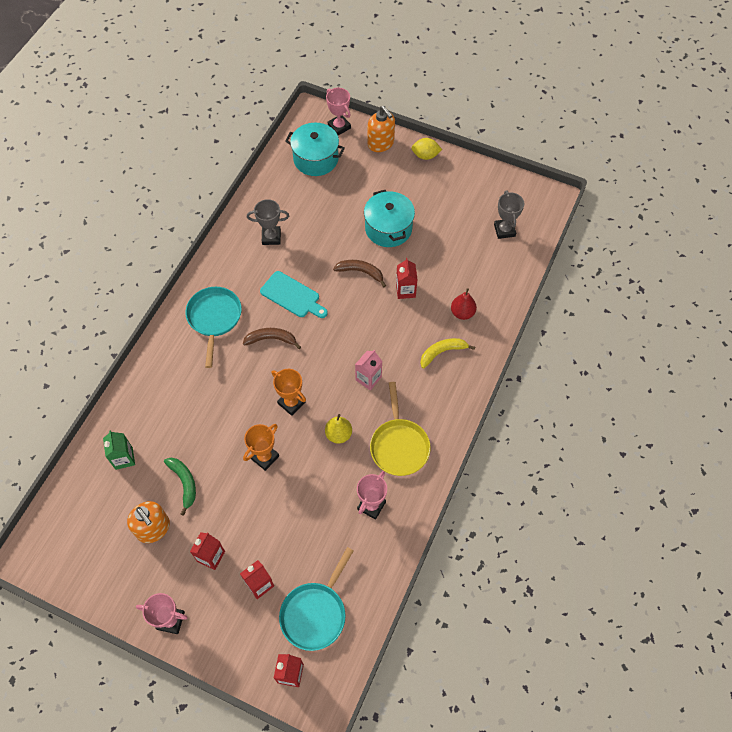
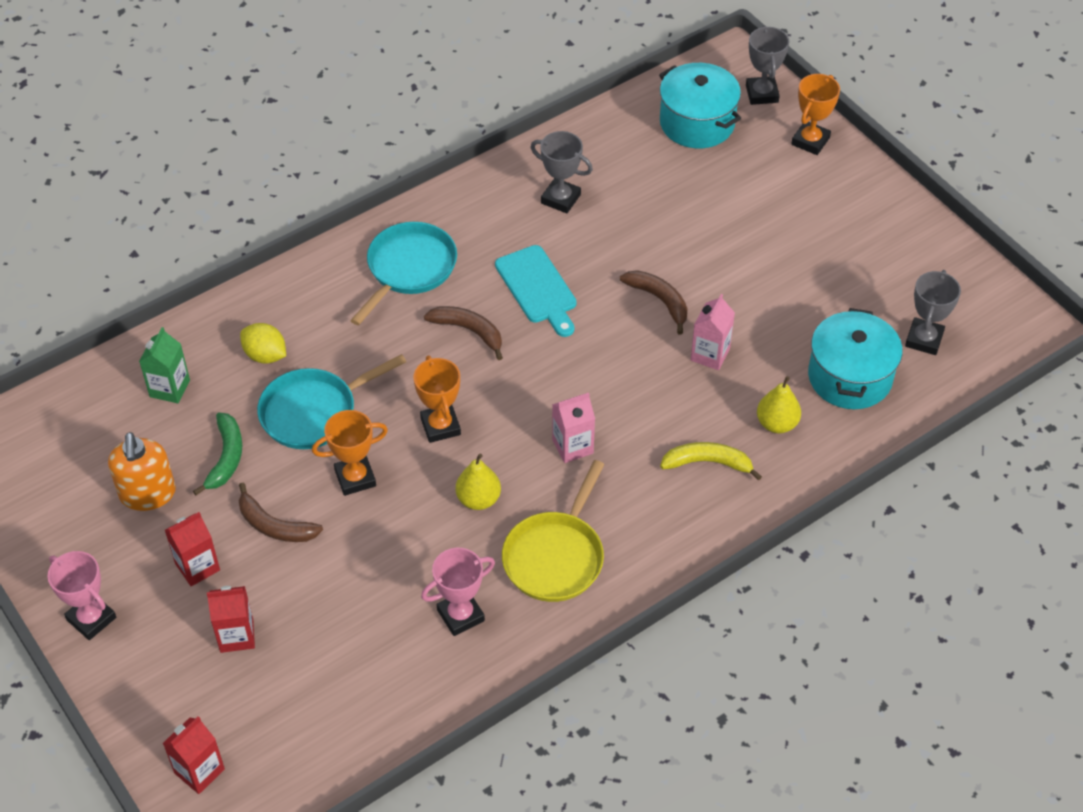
camera: 30 degrees right, 10 degrees down
(238, 508) = (274, 525): none -> brown banana
(315, 613) = (286, 713): turquoise pan -> turquoise pan (314, 412)
(339, 127) = (762, 94): pink trophy -> grey trophy
(381, 143) = (810, 141): orange soap dispenser -> orange trophy
(388, 228) = (742, 260): turquoise pot -> turquoise pot (850, 377)
(405, 290) = (710, 354): red carton -> pink carton
(425, 155) = (869, 185): yellow lemon -> yellow lemon (265, 355)
(462, 313) = (777, 423): red pear -> yellow pear

